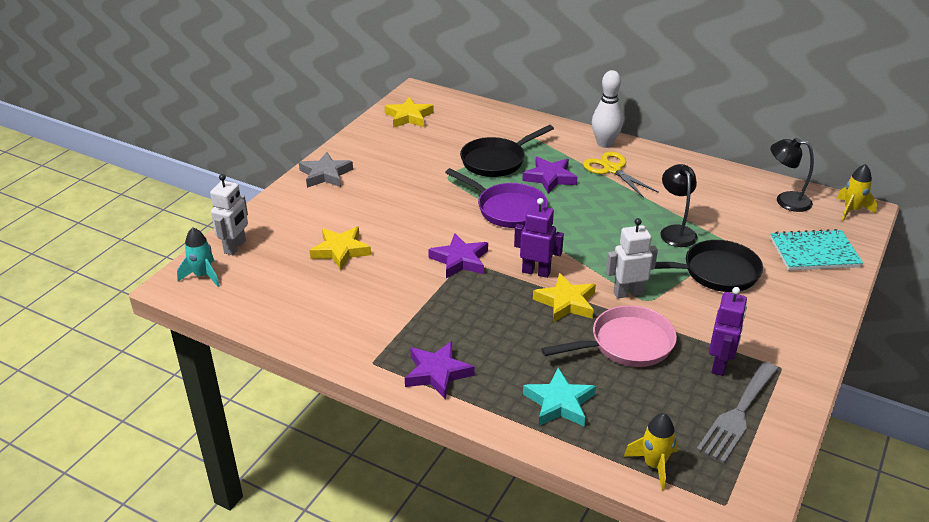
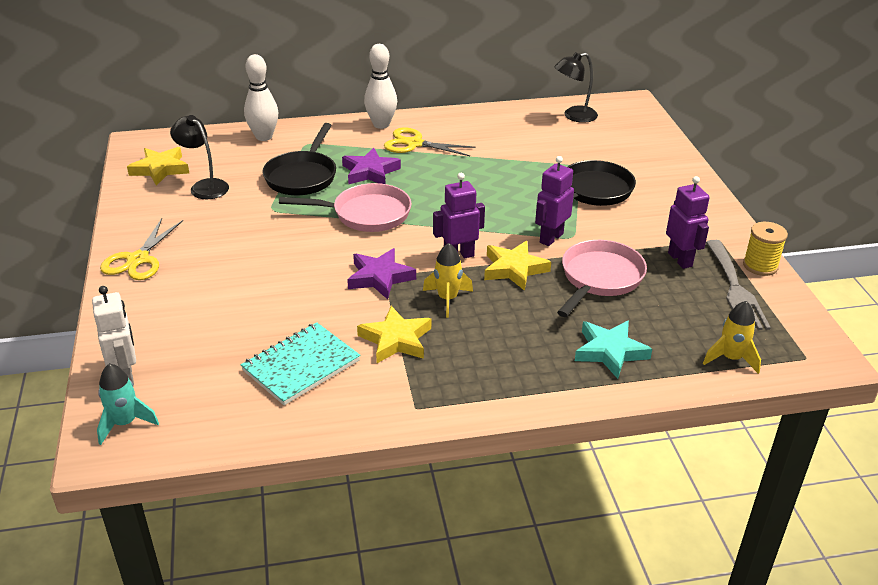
camera: 40 degrees left, 0 degrees up
(325, 174) = (138, 259): grey star -> yellow scissors
(341, 251) = (252, 324): yellow star -> yellow star (396, 340)
(437, 373) = (484, 384): purple star -> none
(505, 119) = (264, 137): none -> white bowling pin
(507, 209) = (366, 214): purple pan -> pink pan
(628, 293) = (551, 238): white robot -> purple robot
(675, 231) = (526, 173): black lamp -> black lamp (204, 186)
(791, 408) = (760, 266): none -> yellow spool
(814, 252) = (639, 146): turquoise notebook -> turquoise notebook (301, 365)
(851, 210) = (625, 105): yellow rocket -> yellow rocket (447, 299)

